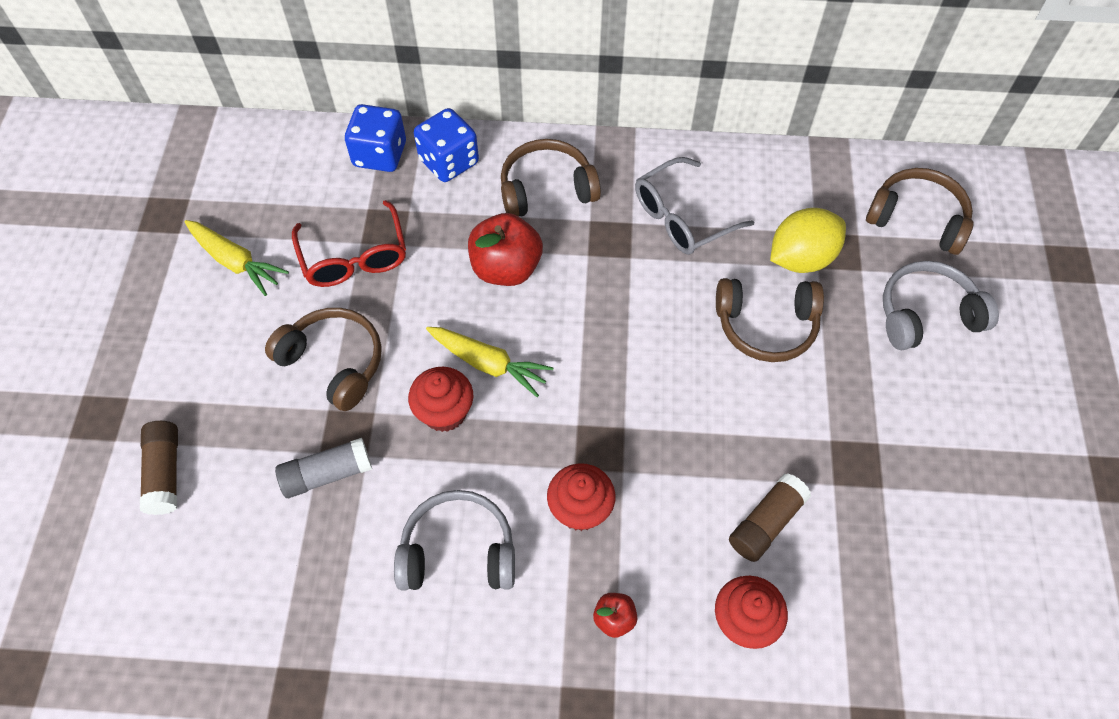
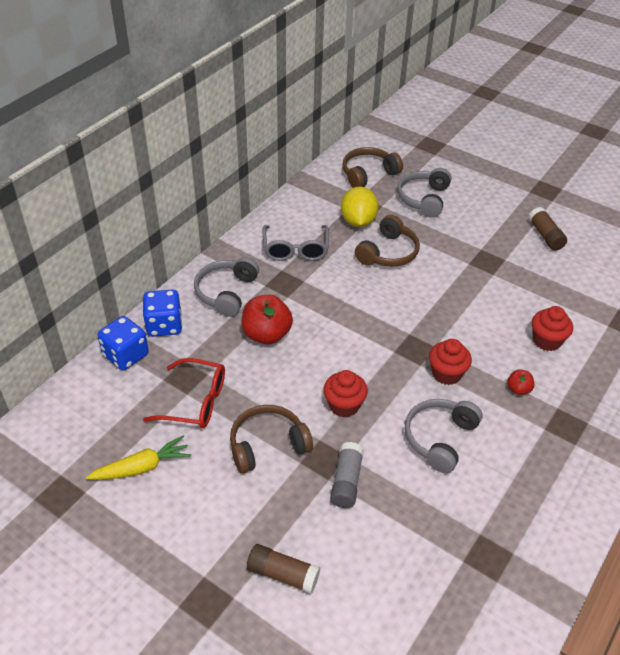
camera: 60 degrees left, 15 degrees down
(488, 364) = (326, 371): yellow carrot -> none
(546, 189) = (226, 292): brown headphones -> grey headphones
(766, 523) = (499, 307): brown glue stick -> brown glue stick (545, 235)

